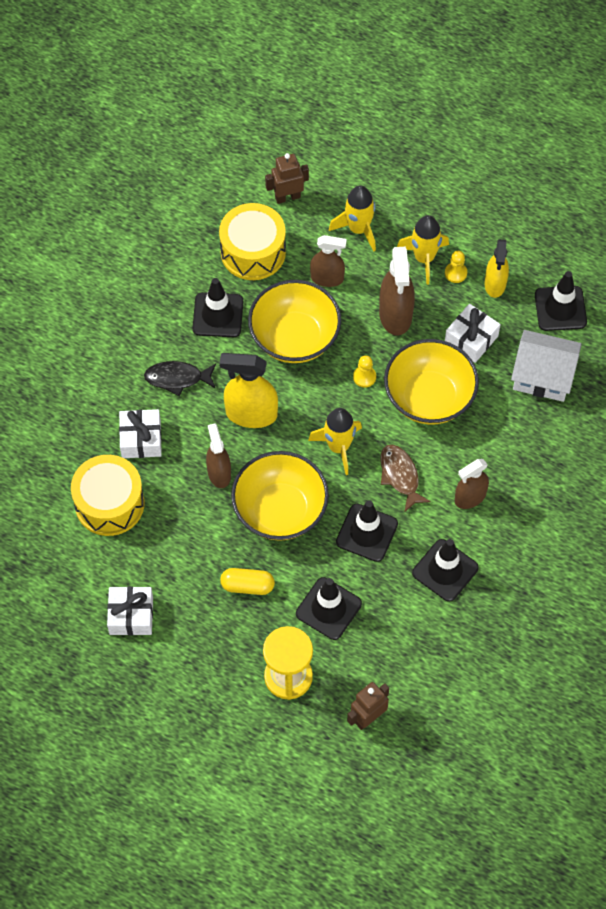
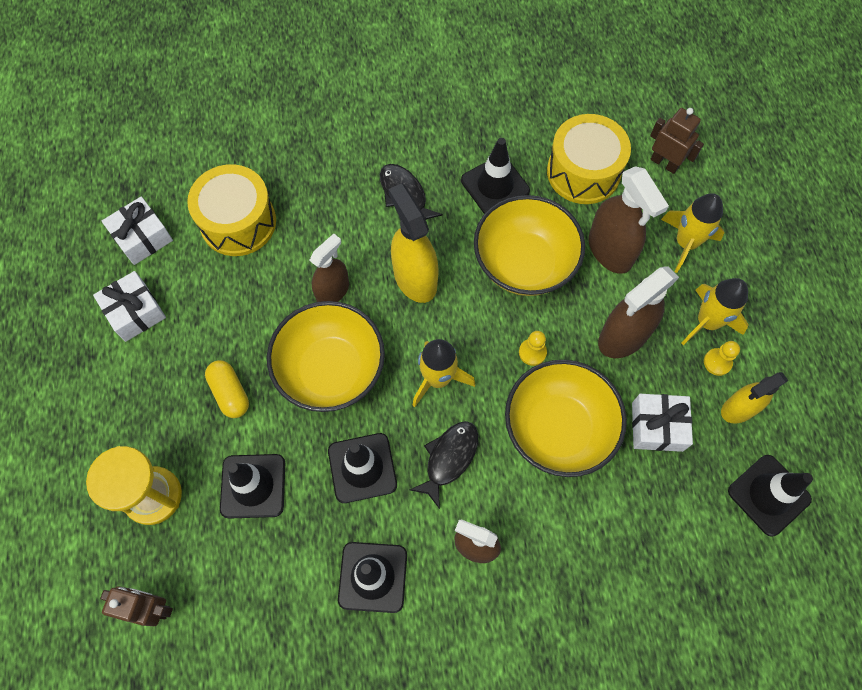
camera: 55 degrees right, 5 degrees up
(141, 439) = (321, 205): white gift -> white gift (142, 237)
(327, 278) = (610, 250): brown spray bottle -> brown spray bottle, size x1.51
(400, 476) = (449, 459): brown fish -> black fish
(543, 376) = (675, 529): white house -> none

